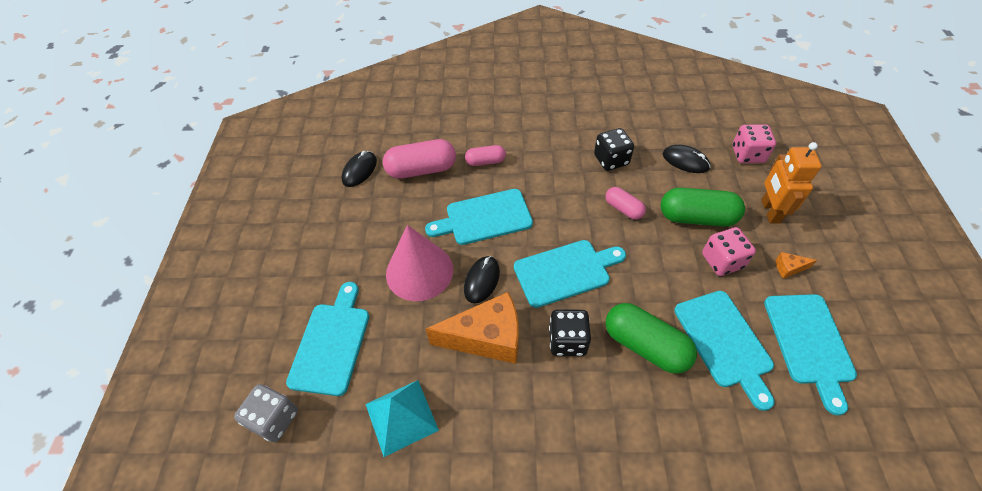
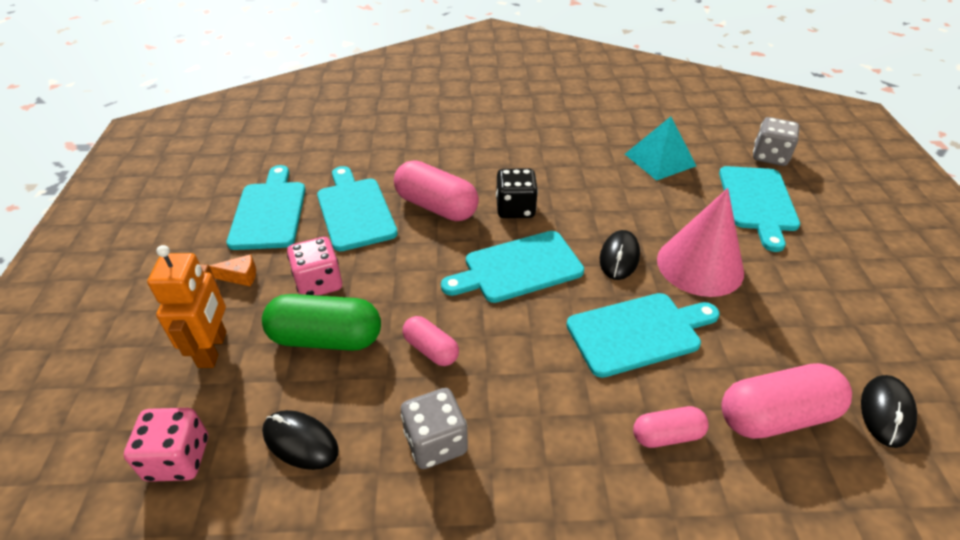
camera: 175 degrees right, 10 degrees down
(487, 338) = (599, 209): orange cheese -> none
(611, 160) = (435, 442): black dice -> grey dice
(645, 346) = (436, 206): green capsule -> pink capsule

